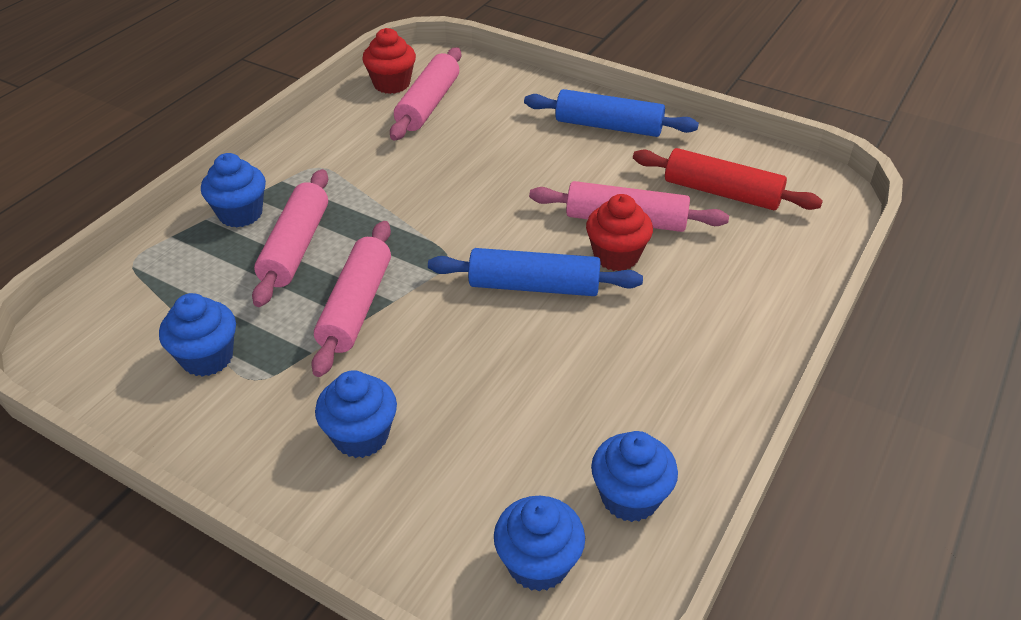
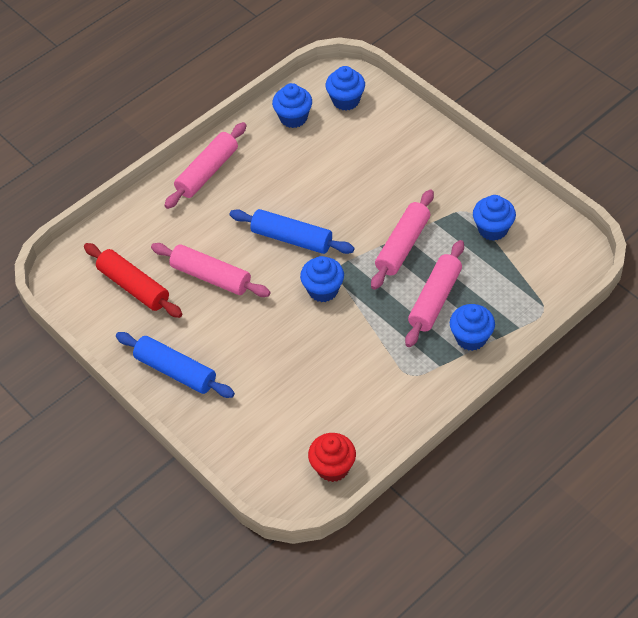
camera: 160 degrees left, 10 degrees up
(361, 436) = (413, 169): blue cupcake -> blue cupcake (323, 290)
(428, 104) = (308, 431): pink rolling pin -> pink rolling pin (207, 172)
(616, 256) = (232, 250): red cupcake -> none

